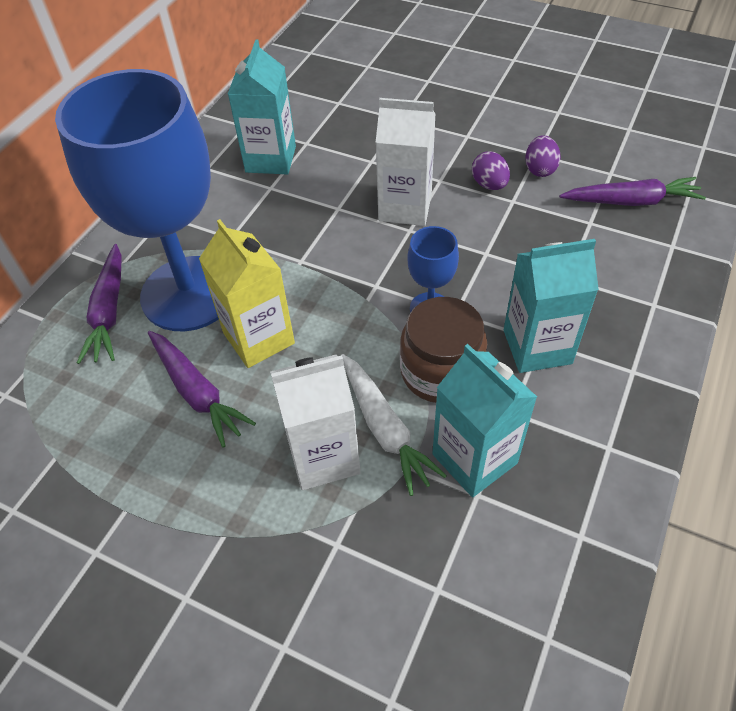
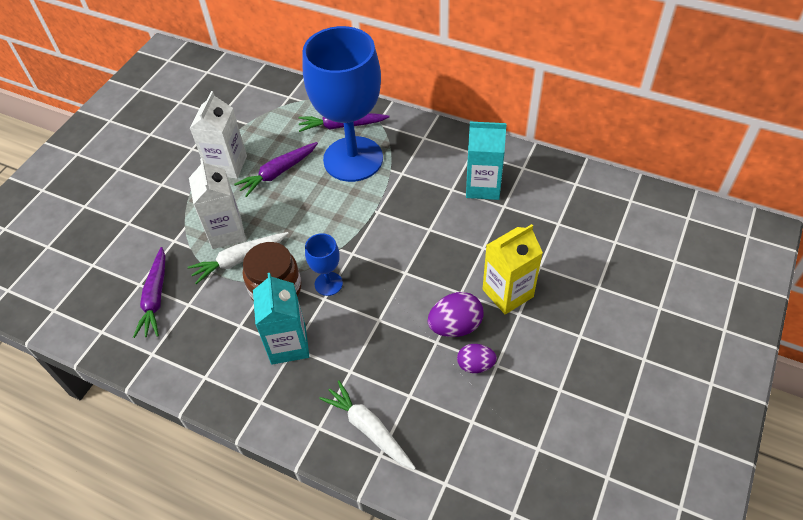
camera: 90 degrees right, 0 degrees up
(259, 338) = (314, 196): yellow carton -> yellow carton (507, 293)
(405, 207) = (429, 269): white carton -> white carton (227, 165)
(474, 459) = (211, 304): turquoise carton -> none
(489, 185) = (455, 326): purple egg -> purple egg, size x1.53
(631, 201) = (434, 432): purple carrot -> purple carrot (155, 298)
(643, 256) = (369, 429): none -> white carrot

